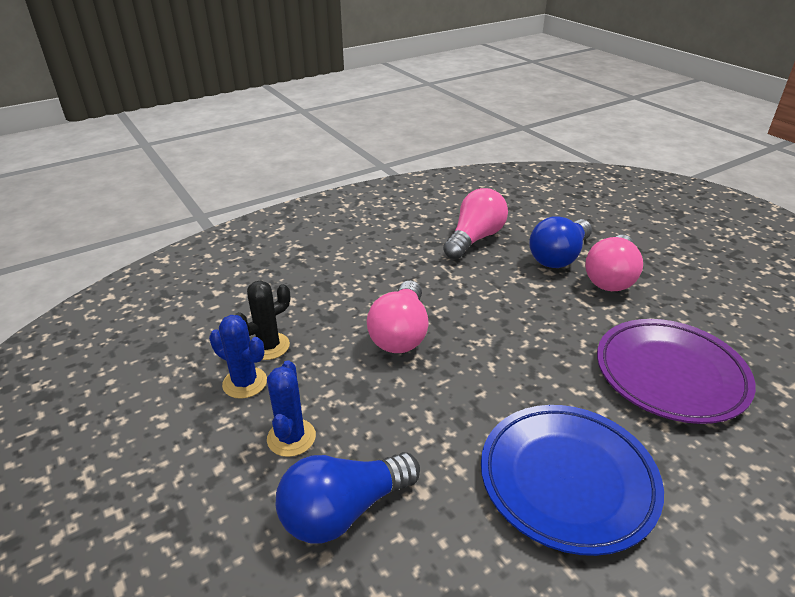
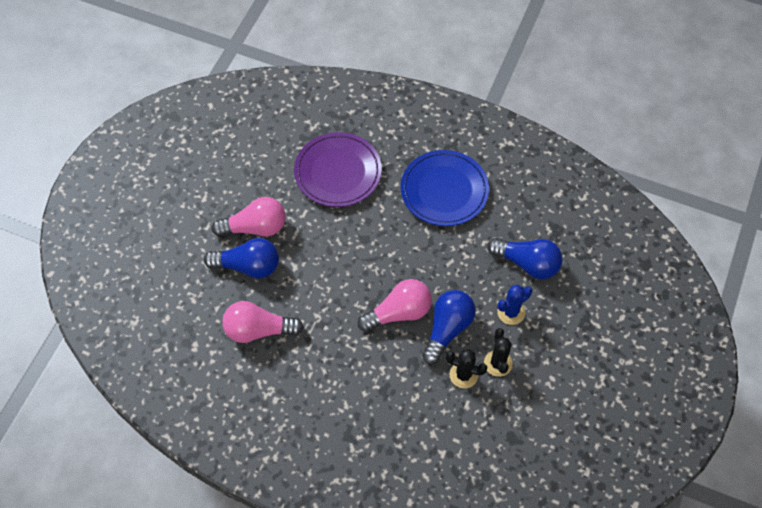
camera: 125 degrees left, 25 degrees up
(245, 383) = (498, 363): blue cactus -> black cactus
(337, 362) = (447, 329): none -> blue light bulb

